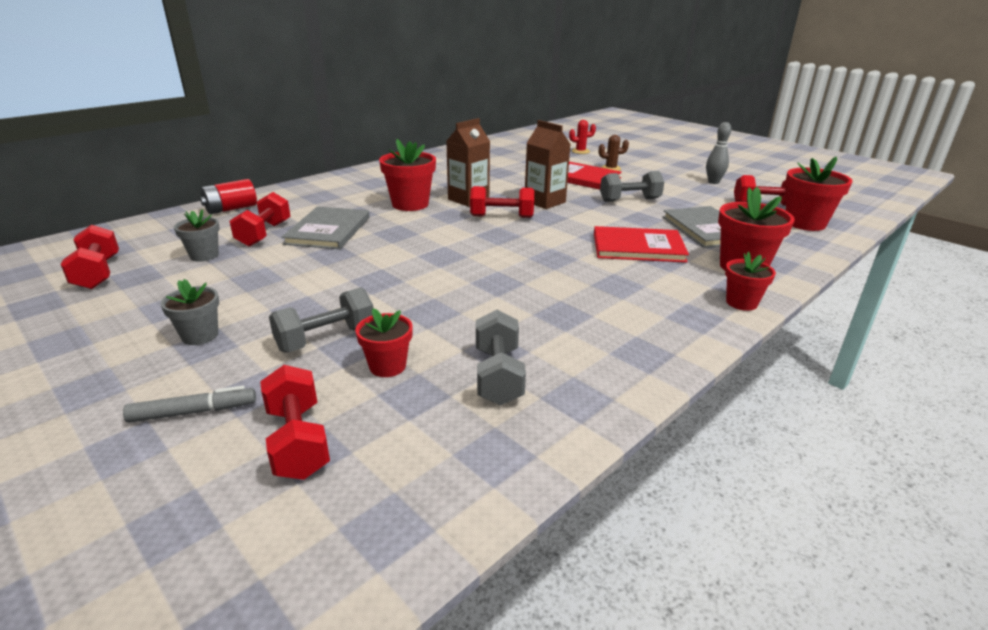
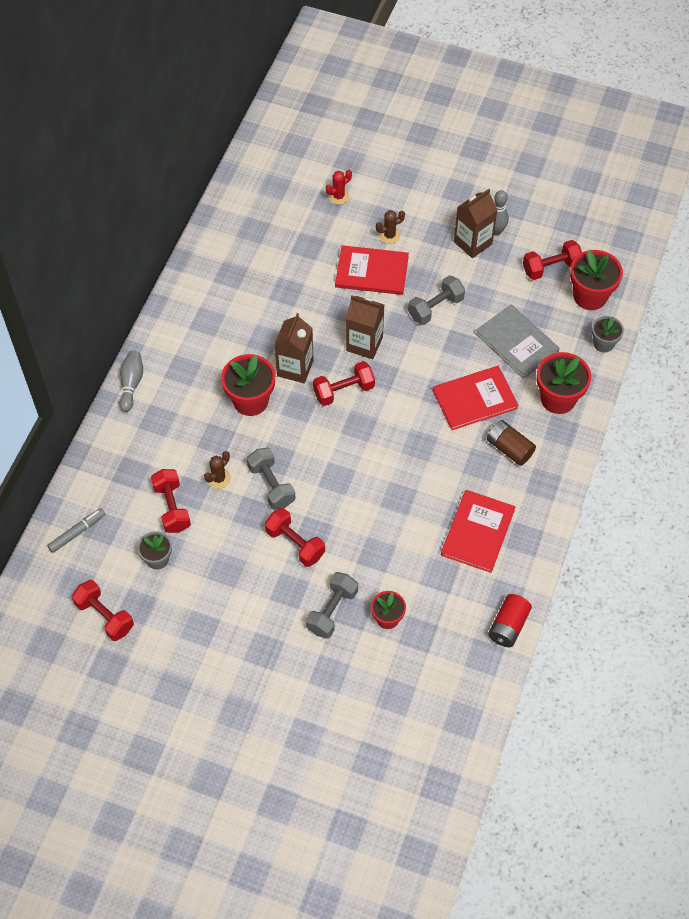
camera: 25 degrees left, 30 degrees up
(193, 412) = (313, 700): grey marker -> grey marker (77, 532)
(200, 335) = (252, 644): grey flower pot -> grey flower pot (603, 343)
(231, 209) = (101, 479): red battery -> red battery (508, 626)
(298, 441) = (385, 693): red dumbbell -> red dumbbell (295, 543)
(324, 180) = (131, 384): none -> grey bowling pin
(328, 230) = (219, 478): grey book -> brown cactus
(498, 376) = (454, 597): grey dumbbell -> grey dumbbell (271, 485)
(577, 330) = (477, 532): none -> red book
(661, 283) = (509, 448): none -> brown battery
(687, 182) = (473, 243): none -> brown carton
(741, 303) = (568, 452): red flower pot -> none

